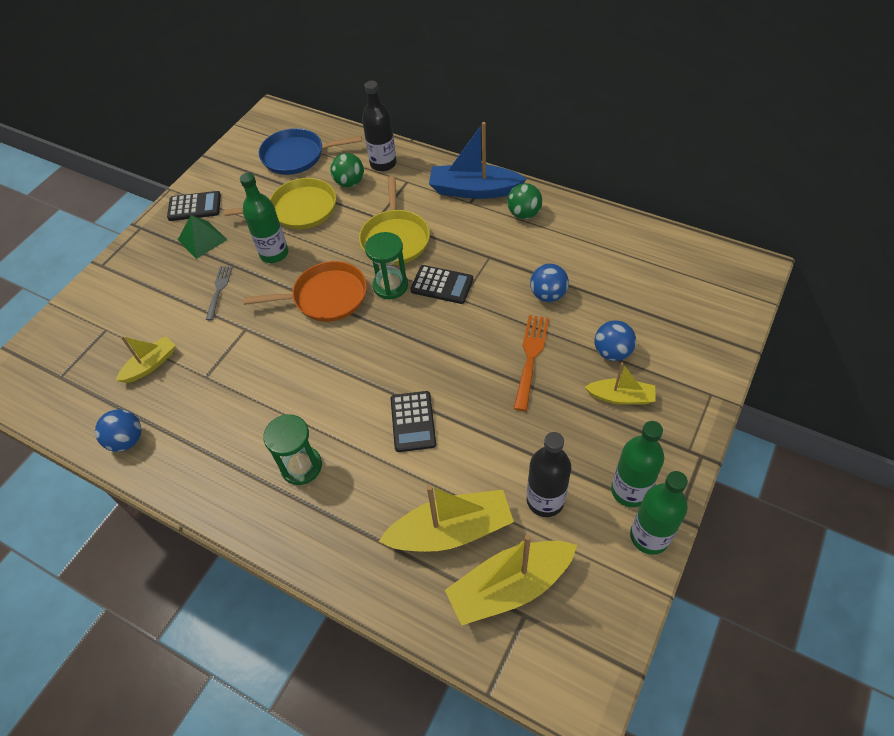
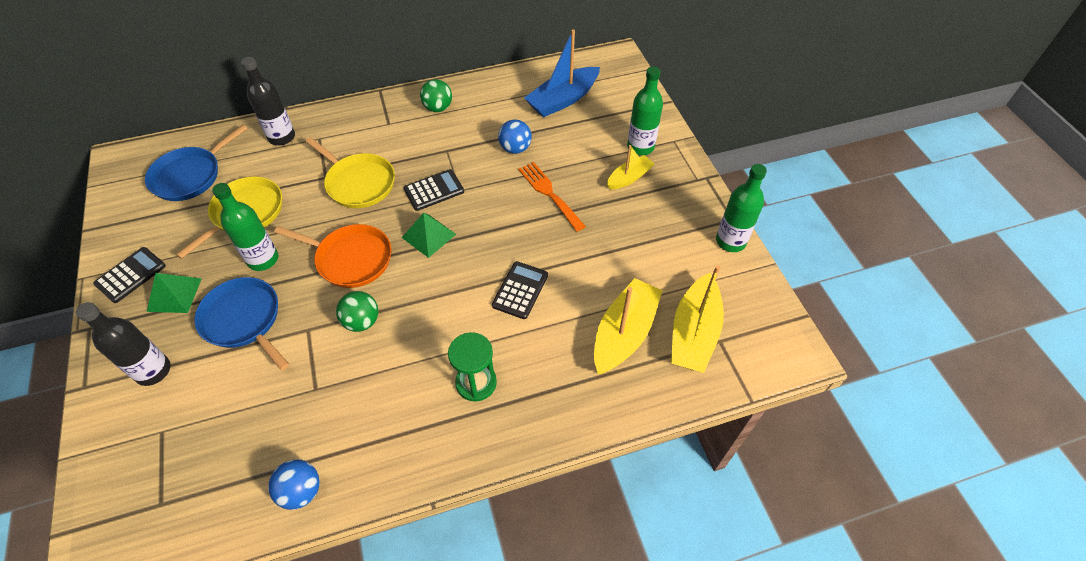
camera: 50 degrees left, 0 degrees up
(150, 365) = (249, 421): yellow boat -> none
(219, 290) = (244, 320): grey fork -> blue pan
(326, 297) = (351, 259): orange pan -> orange pan turned 75 degrees clockwise
(349, 182) = (268, 167): green ball -> green ball (362, 321)
(390, 286) = (395, 216): green hourglass -> none
(397, 320) = (428, 236): none -> green pyramid
(413, 421) = (520, 290): black calculator -> black calculator turned 105 degrees counterclockwise
(474, 190) = (381, 114): blue boat -> blue boat (563, 100)
(545, 500) = (656, 269): black bottle -> black bottle (153, 371)
(612, 352) = (594, 156): blue ball -> none
(629, 491) = (693, 225): green bottle -> green bottle (640, 147)

